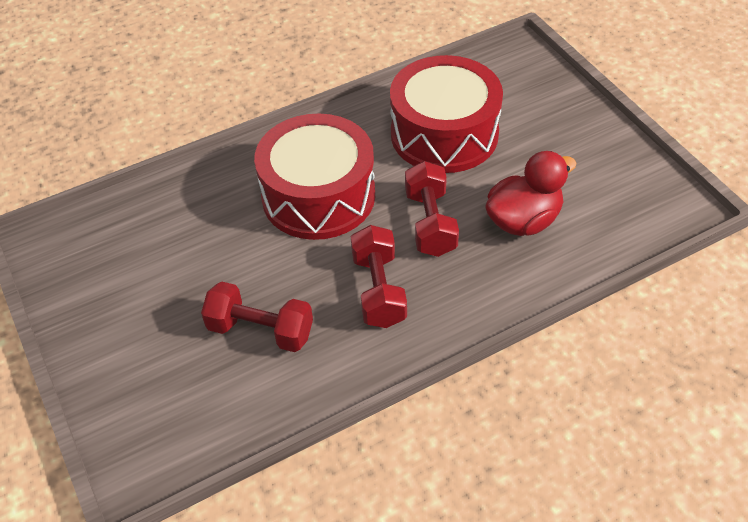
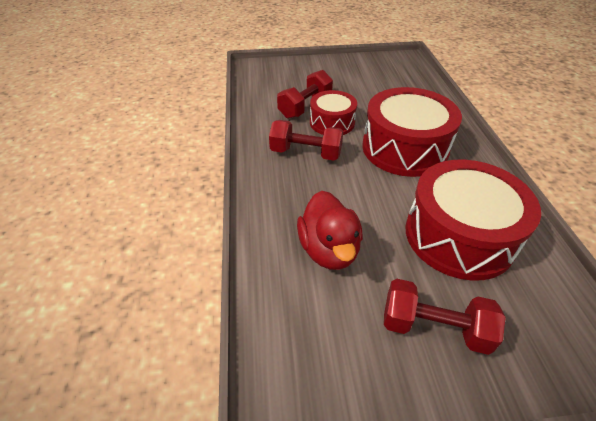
camera: 110 degrees right, 5 degrees down
(291, 284) = (332, 123): none -> red drum
(430, 223) = (353, 193): red dumbbell -> red dumbbell (434, 327)

